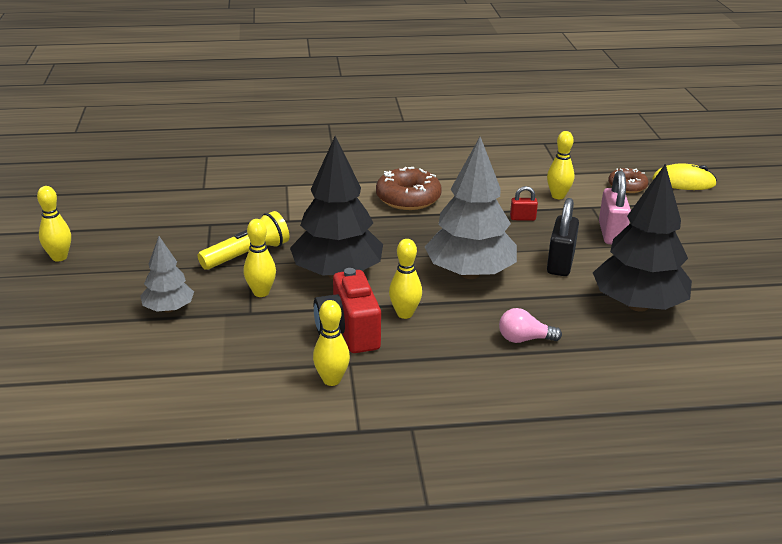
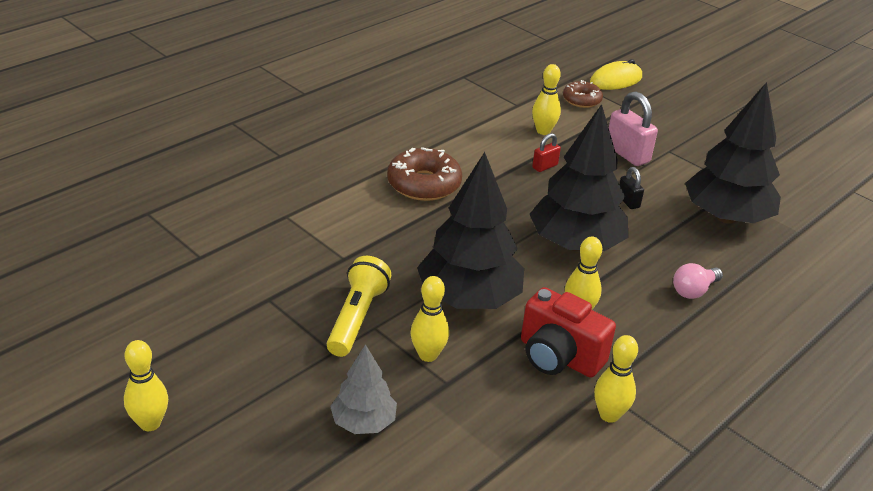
camera: 40 degrees left, 5 degrees up
(469, 273) = (575, 244): grey tree -> black tree
(560, 263) = (628, 201): black padlock -> black padlock, size x0.54

